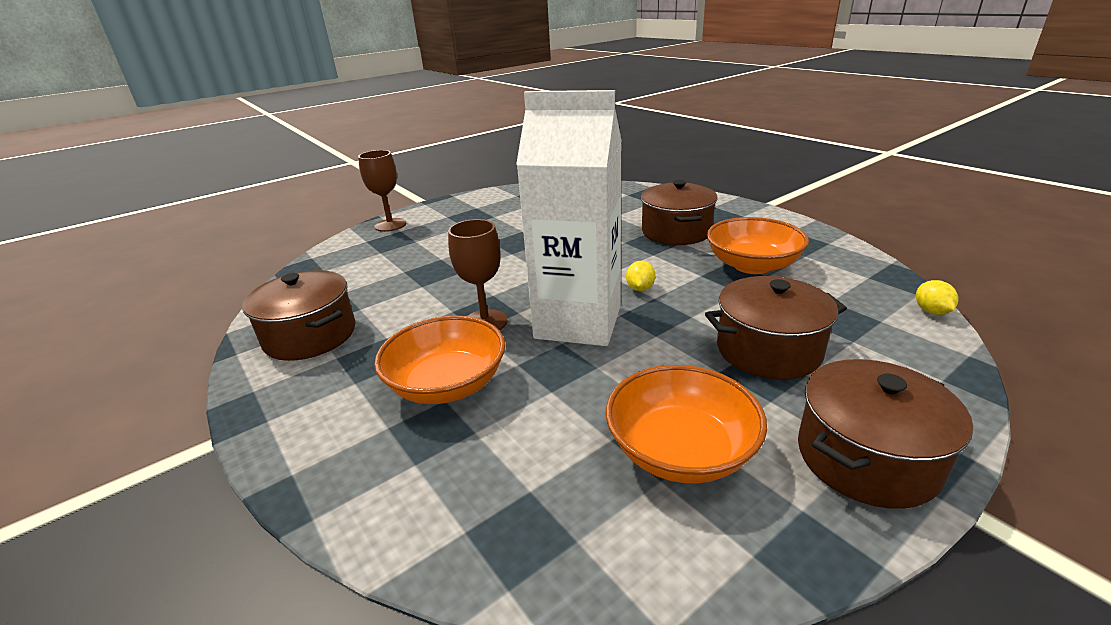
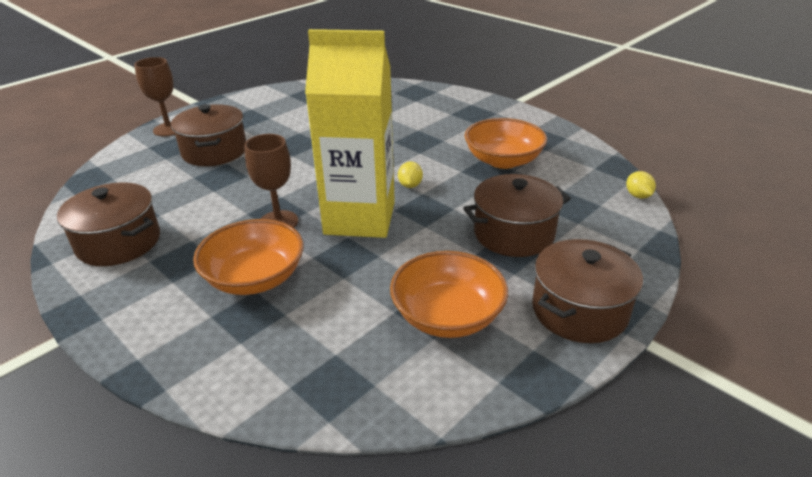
camera: 10 degrees left, 5 degrees up
(578, 322) = (360, 218): white carton -> yellow carton
(676, 232) = (439, 130): brown pot -> brown pot (214, 151)

